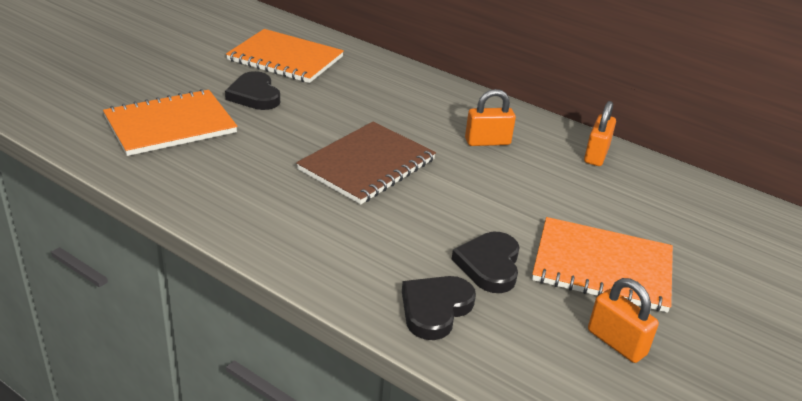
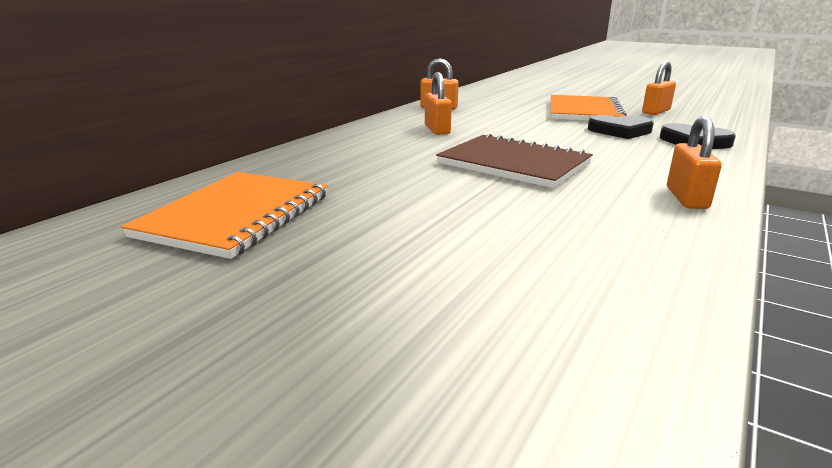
camera: 90 degrees left, 10 degrees down
(170, 125) = (502, 281): orange notebook -> none
(254, 95) = (370, 226): black heart -> none
(259, 229) = (686, 198): none -> orange padlock

